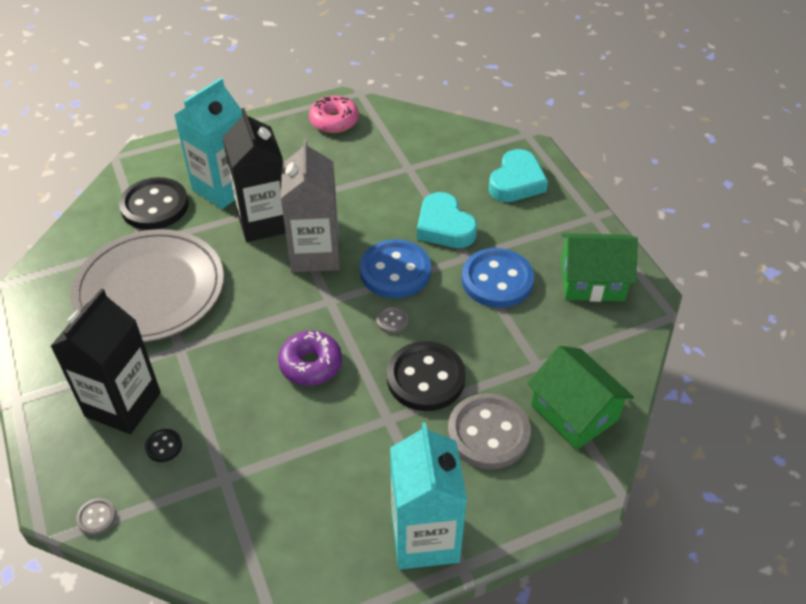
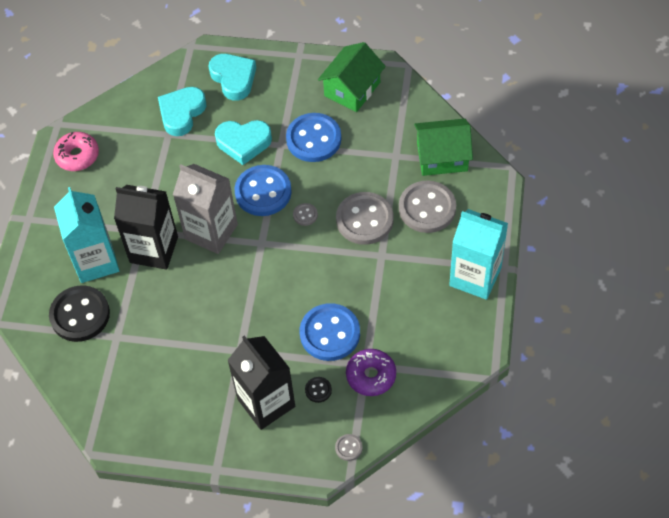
camera: 55 degrees left, 10 degrees up
(150, 289) = (169, 349): grey plate -> none
(248, 420) = (330, 333): none -> blue button
(311, 364) = (309, 278): purple donut -> purple donut (371, 376)
(425, 378) = (364, 220): black button -> grey button
(441, 165) = (181, 113): none -> turquoise heart

